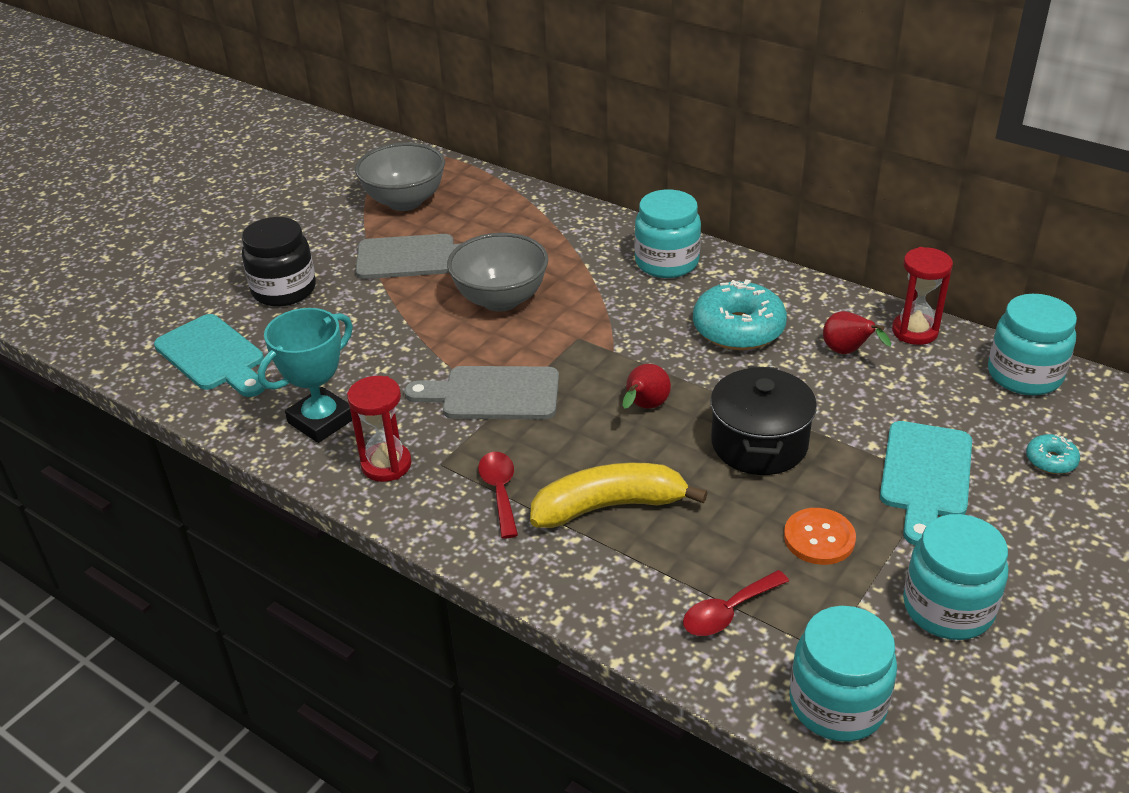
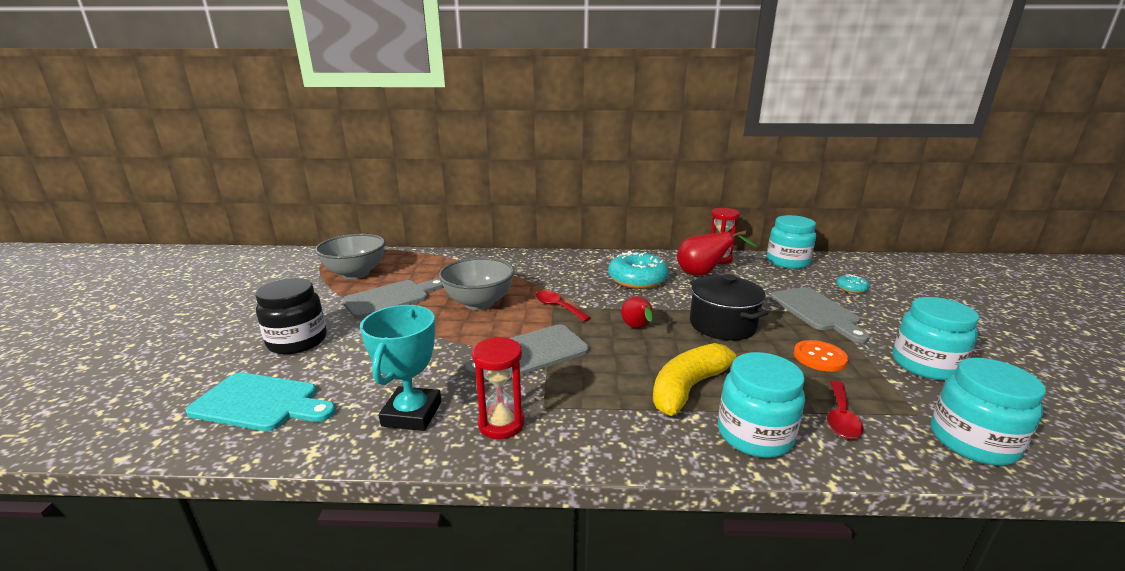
camera: 35 degrees left, 15 degrees down
(500, 491) = (608, 407): red spoon -> red spoon (557, 307)
(666, 262) = (560, 263): turquoise jar -> turquoise jar (754, 435)
(847, 352) = (703, 274): red pear -> red pear, size x1.57
(925, 476) = (816, 311): turquoise cutting board -> grey cutting board

